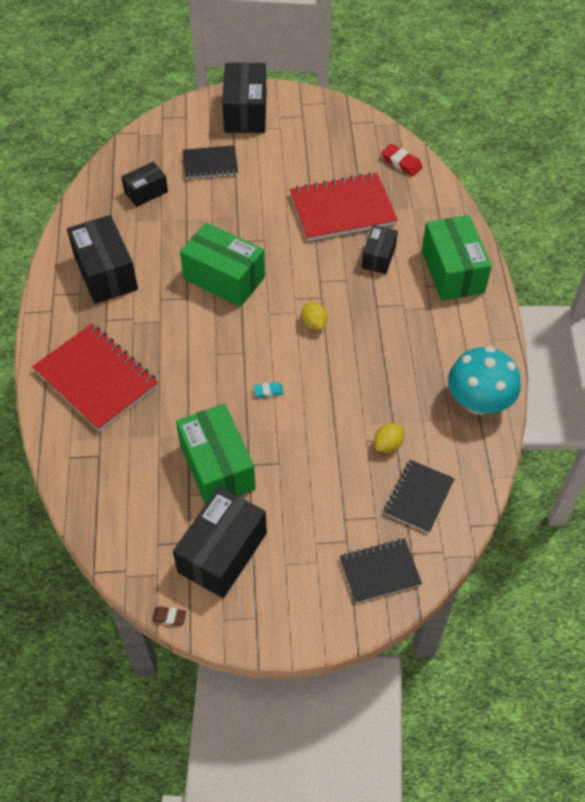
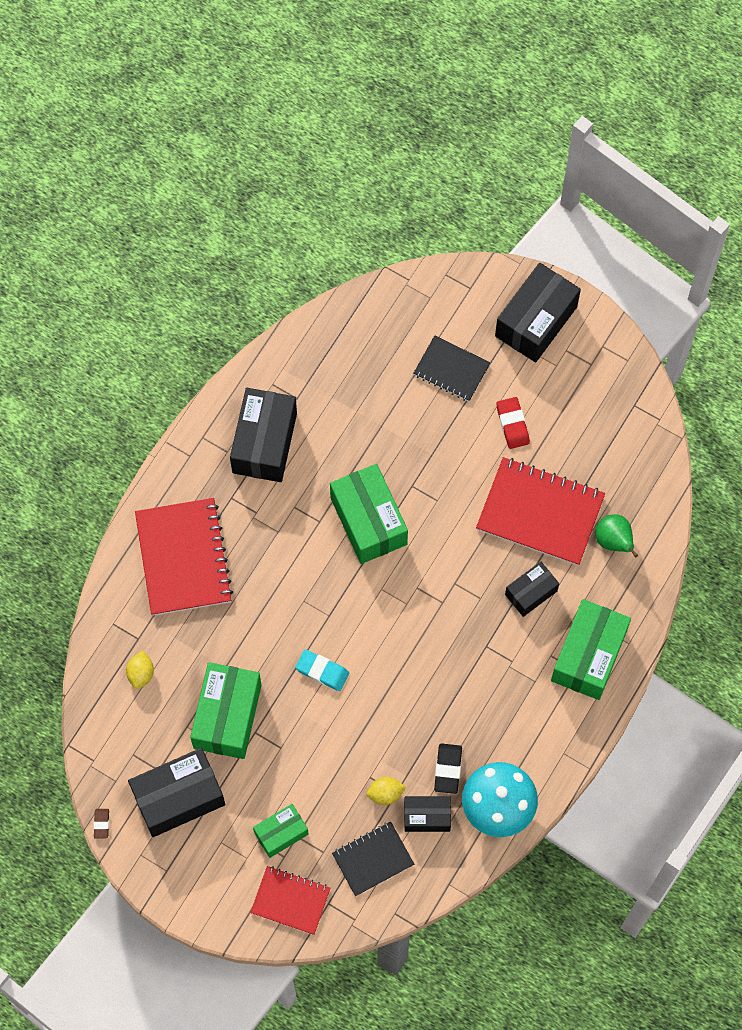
camera: 35 degrees right, 15 degrees up
(146, 192) = (365, 366): black box -> black box (427, 816)
(169, 617) = (101, 824): brown eraser -> brown eraser turned 45 degrees clockwise
(268, 391) = (322, 671): turquoise eraser -> turquoise eraser, size x1.67
(314, 323) = (414, 627): yellow lemon -> yellow lemon (141, 673)
(330, 525) = (281, 833): none -> green box
(380, 572) = (290, 901): black notebook -> red notebook
(401, 163) = (645, 492): red eraser -> red eraser (512, 424)
(406, 199) = (614, 541): none -> green pear
(420, 399) = (448, 769): none -> black eraser

